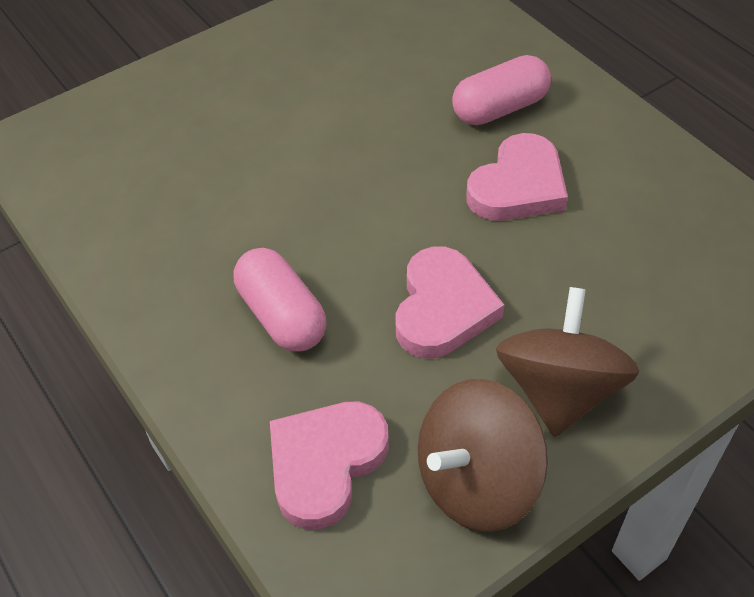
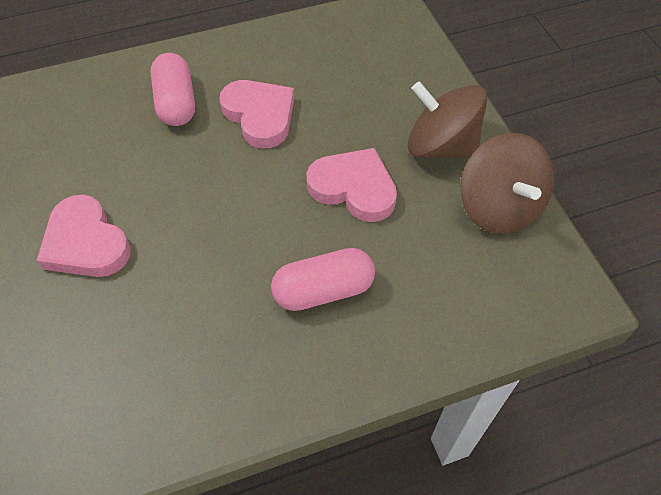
camera: 75 degrees left, 5 degrees up
(325, 464) = (466, 290): pink heart -> pink heart (86, 243)

